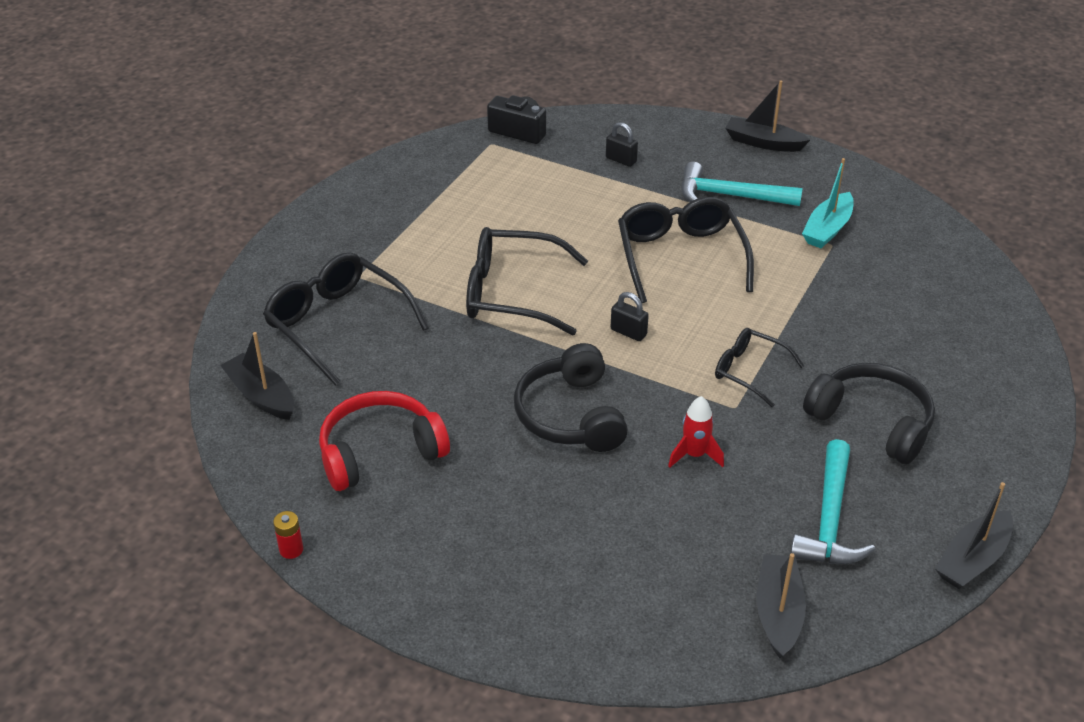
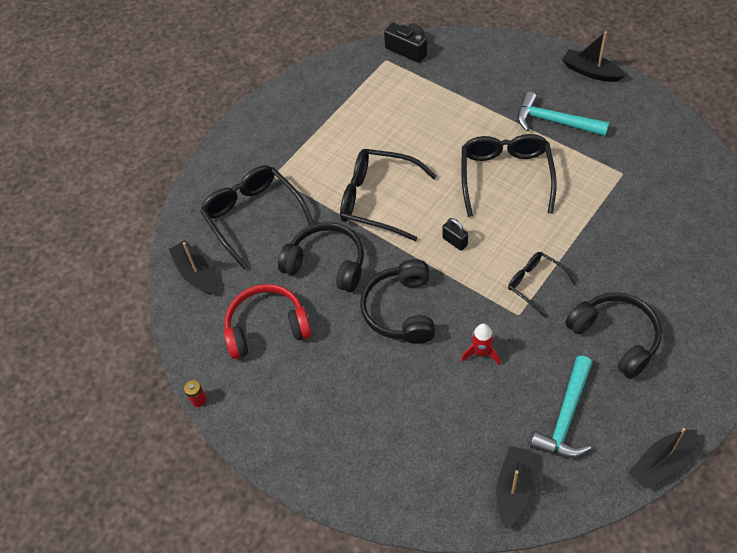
camera: 15 degrees right, 15 degrees up
(453, 371) = (326, 264): none -> black headphones
(621, 160) = (479, 81): black padlock -> none
(827, 229) = (622, 159): turquoise boat -> none

